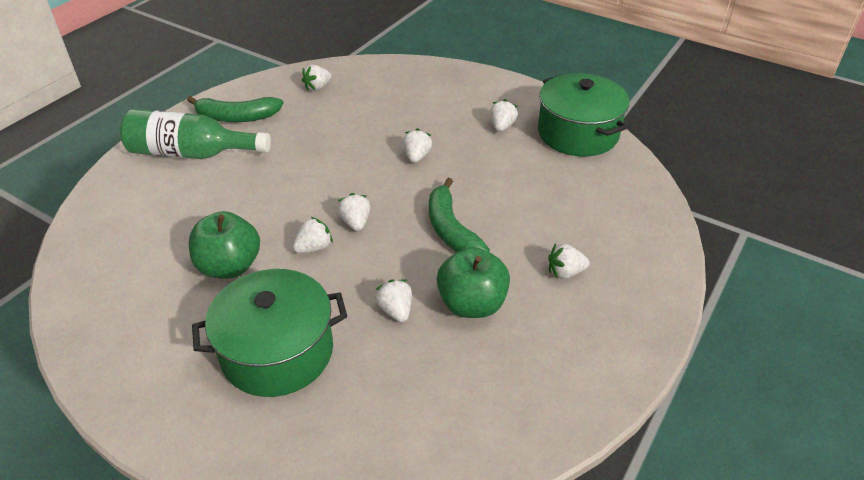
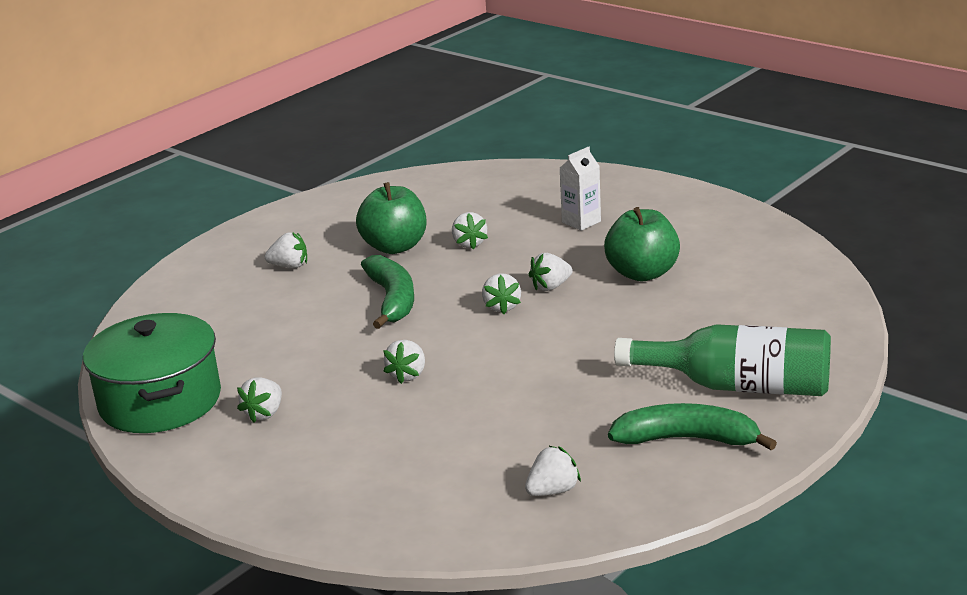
camera: 170 degrees left, 15 degrees down
(277, 352) = (581, 222): green pot -> white carton

